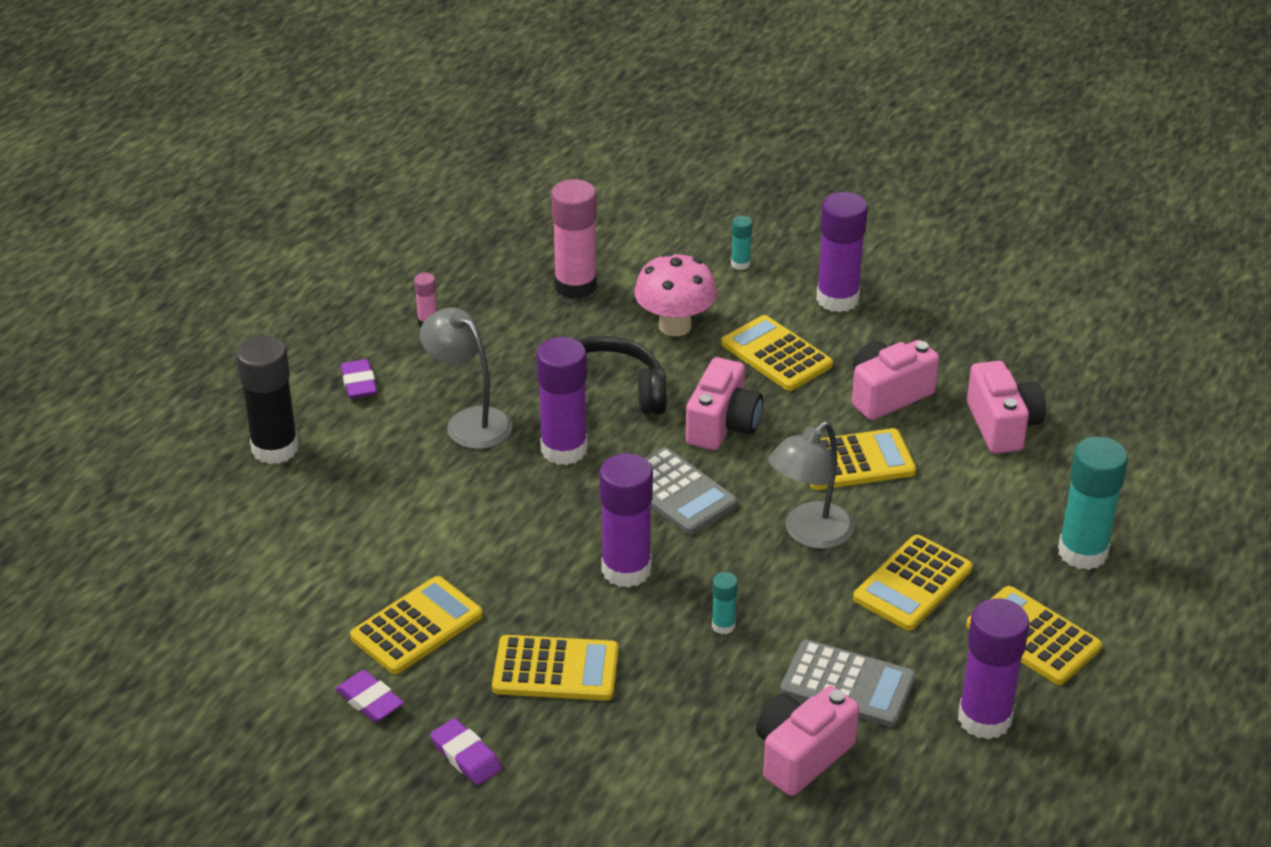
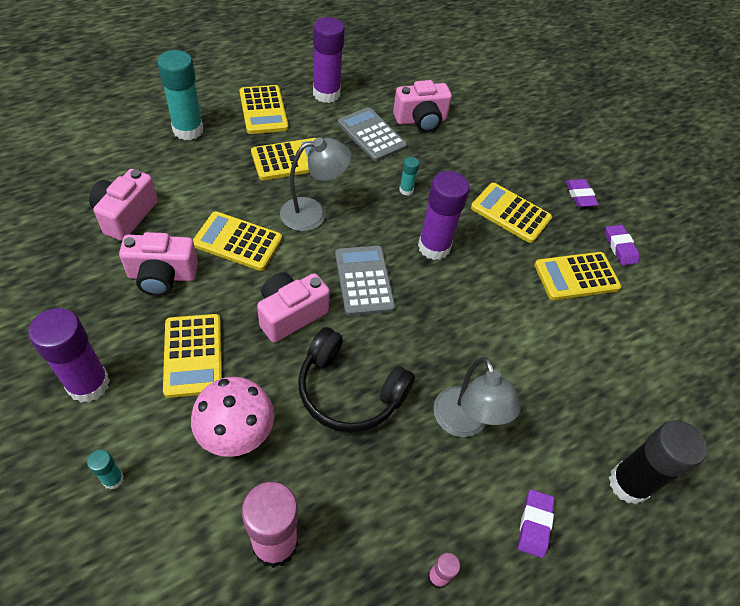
camera: 155 degrees left, 15 degrees up
(564, 450) = (412, 356): purple glue stick -> none

